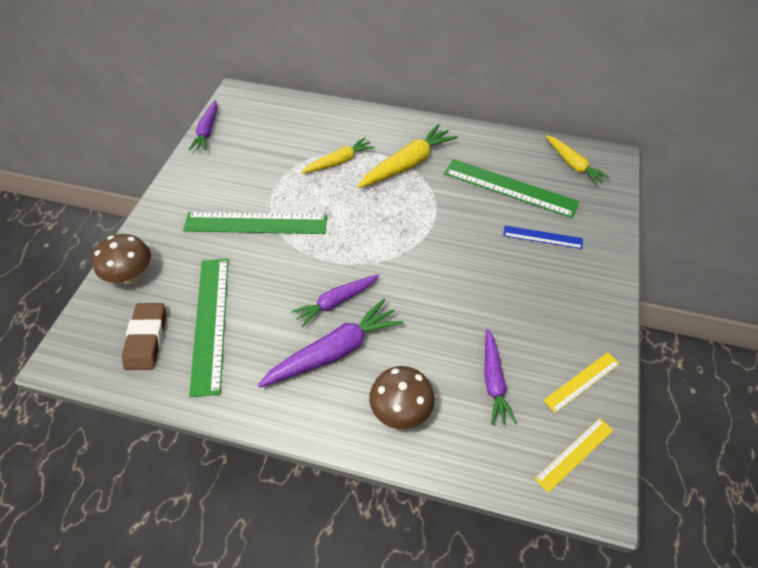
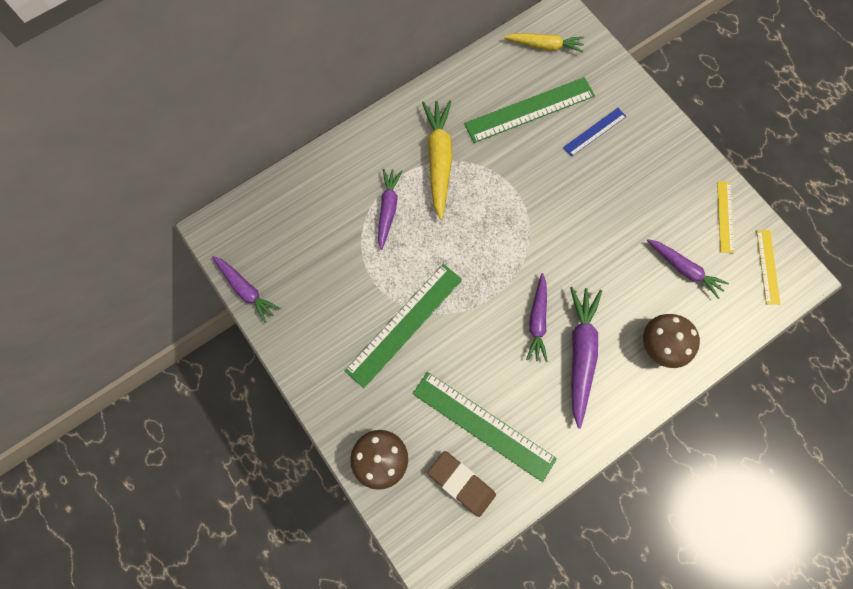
camera: 50 degrees left, 20 degrees up
(339, 161) = (388, 209): yellow carrot -> purple carrot

